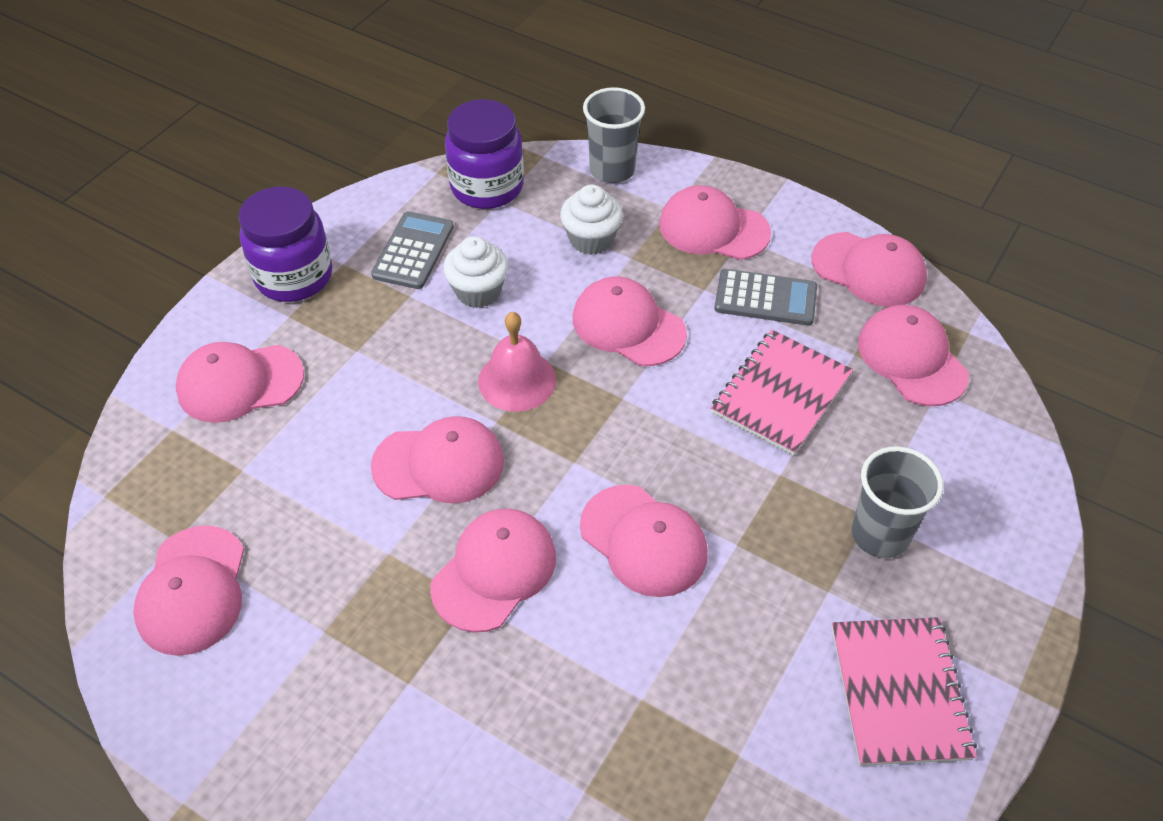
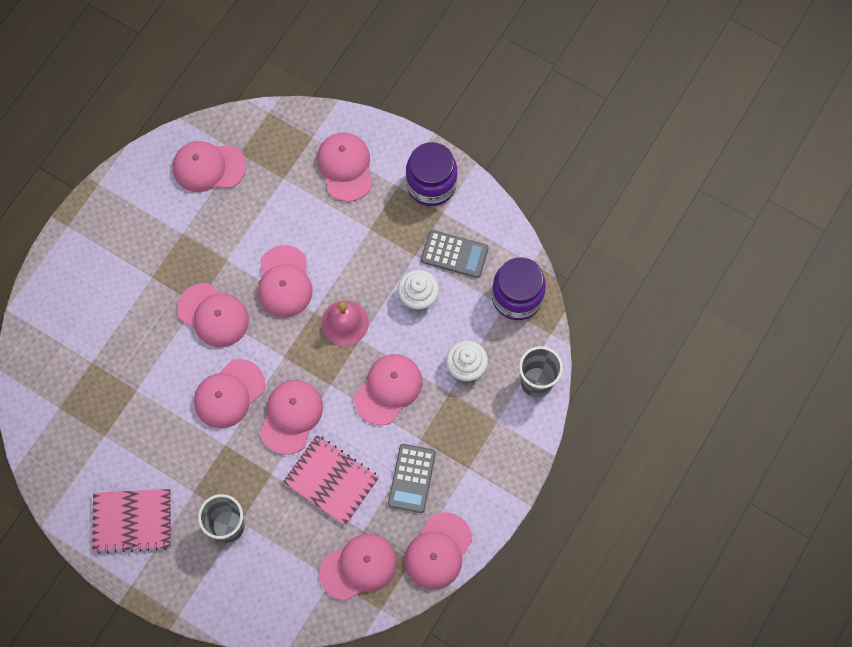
camera: 90 degrees right, 20 degrees up
(713, 228) = (477, 449): pink cap -> pink cap (291, 416)

